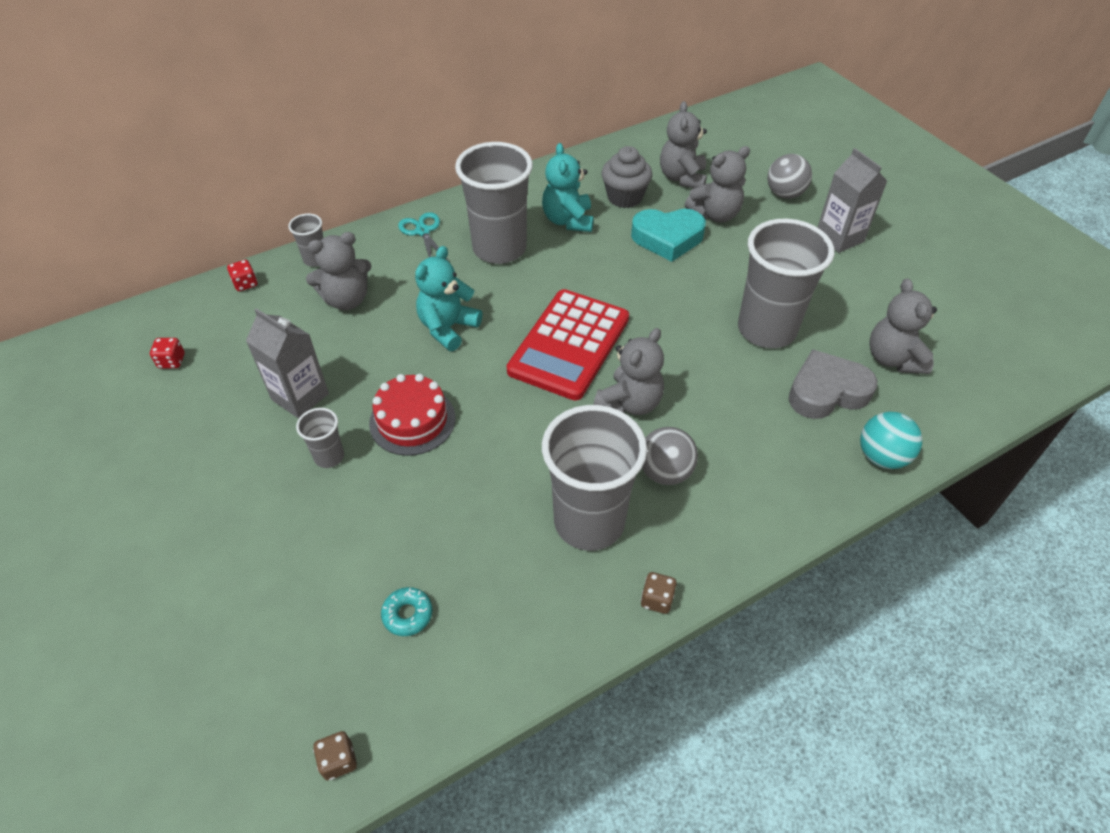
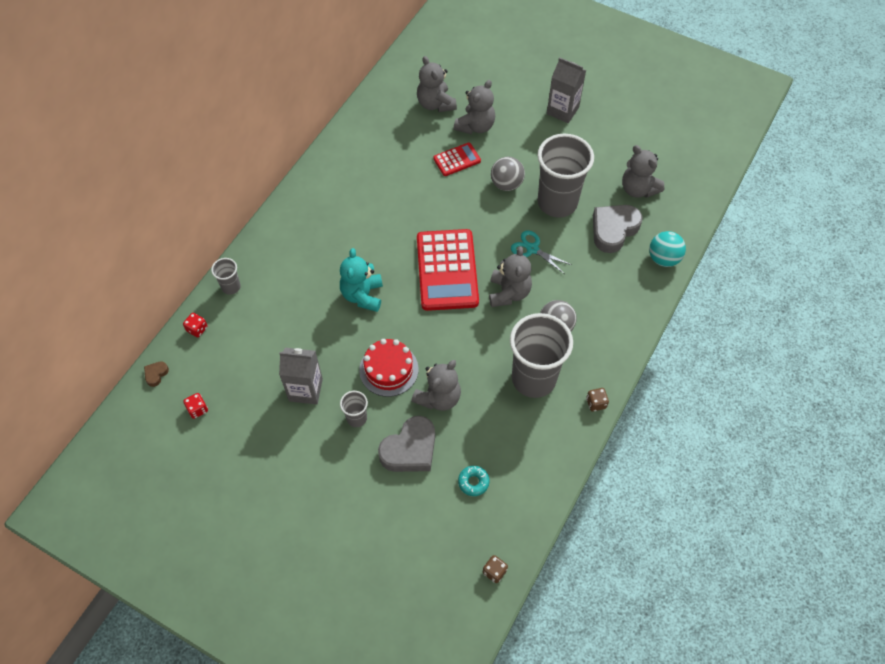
camera: 30 degrees left, 10 degrees up
(165, 308) = (156, 374): none -> brown heart
(346, 300) = (279, 307): grey teddy bear -> grey teddy bear (438, 397)
(361, 527) = (410, 449): none -> grey heart
(423, 231) = (289, 229): turquoise scissors -> turquoise scissors (532, 249)
(499, 248) = (352, 219): grey cup -> none
(568, 220) = (382, 175): turquoise teddy bear -> none
(624, 197) = (407, 138): grey cupcake -> none
(667, 238) = (457, 160): turquoise heart -> red calculator
(784, 194) = (510, 88): grey ball -> grey ball (506, 184)

